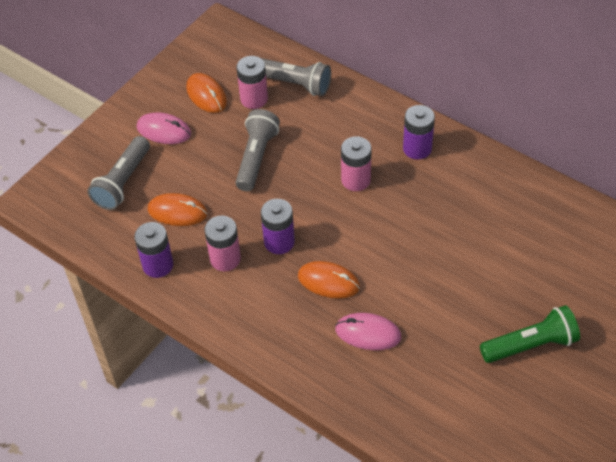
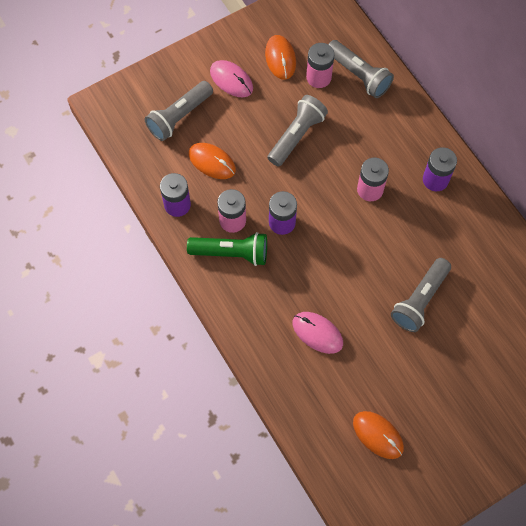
camera: 20 degrees right, 15 degrees up
(328, 281) = (306, 274): orange mouse -> orange mouse (378, 435)
(458, 262) = (420, 300): none -> grey flashlight
(530, 345) = (443, 397): green flashlight -> green flashlight (231, 253)

